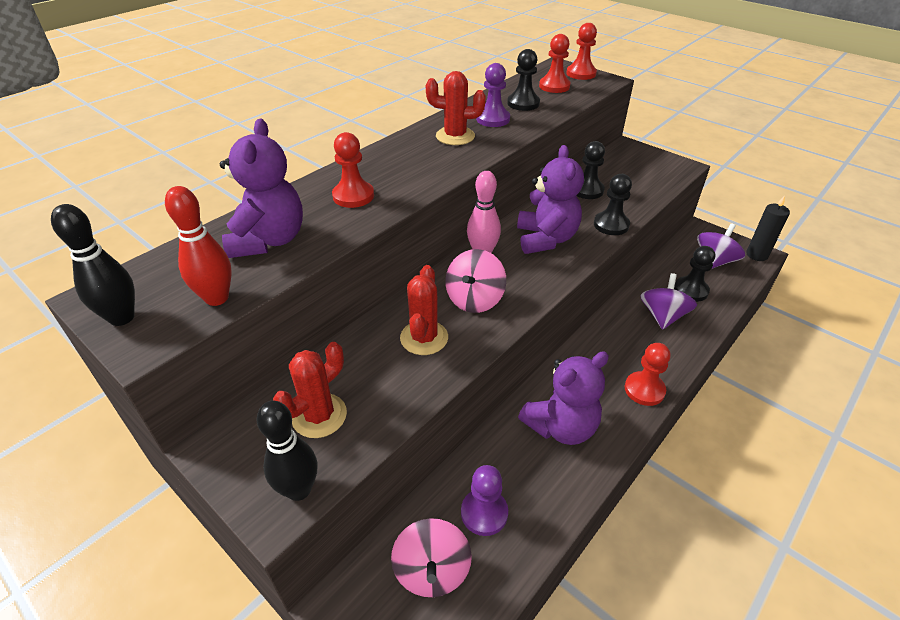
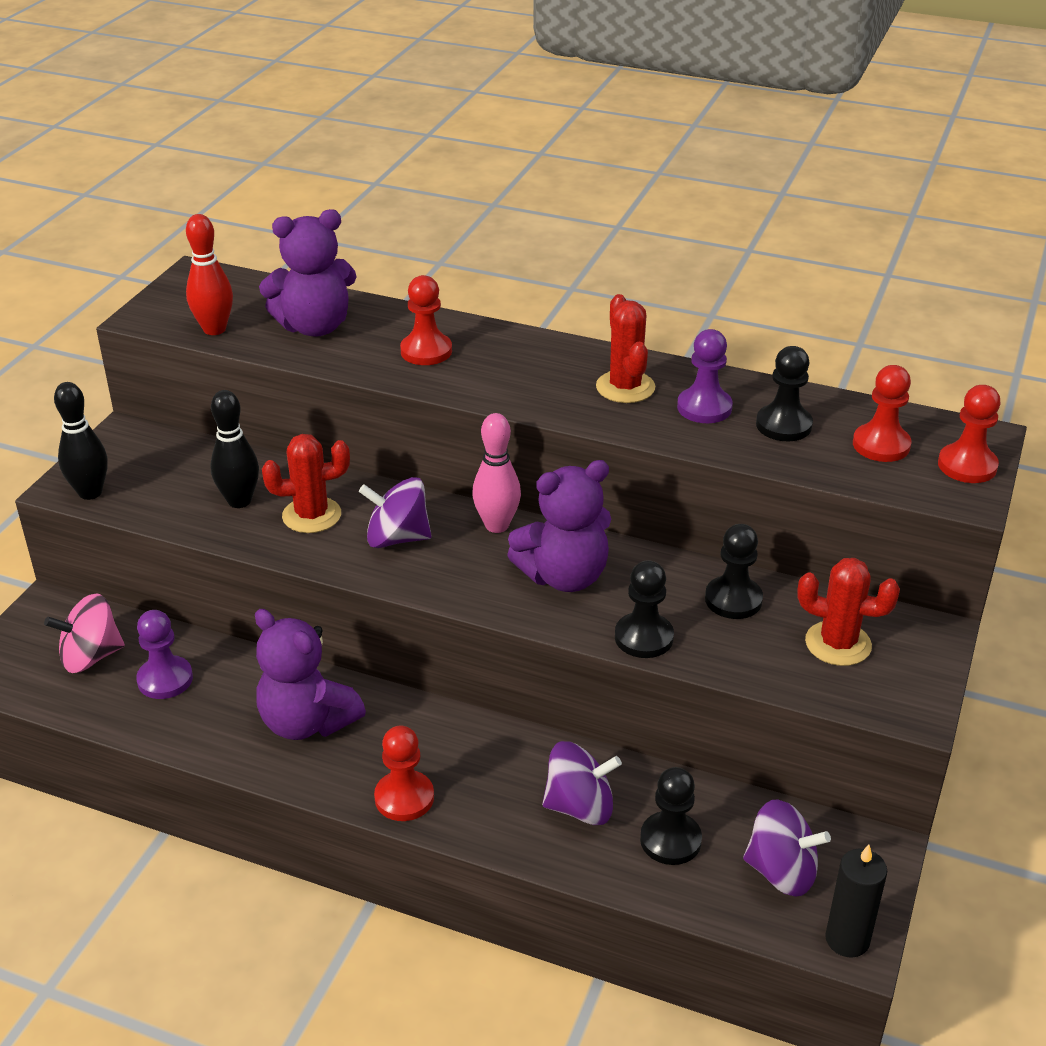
camera: 70 degrees right, 5 degrees down
(122, 317) = (173, 295): black bowling pin -> black bowling pin (239, 501)
(319, 415) = (177, 478): red cactus -> red cactus (838, 644)
(474, 299) = (397, 538): pink spinning top -> purple spinning top

